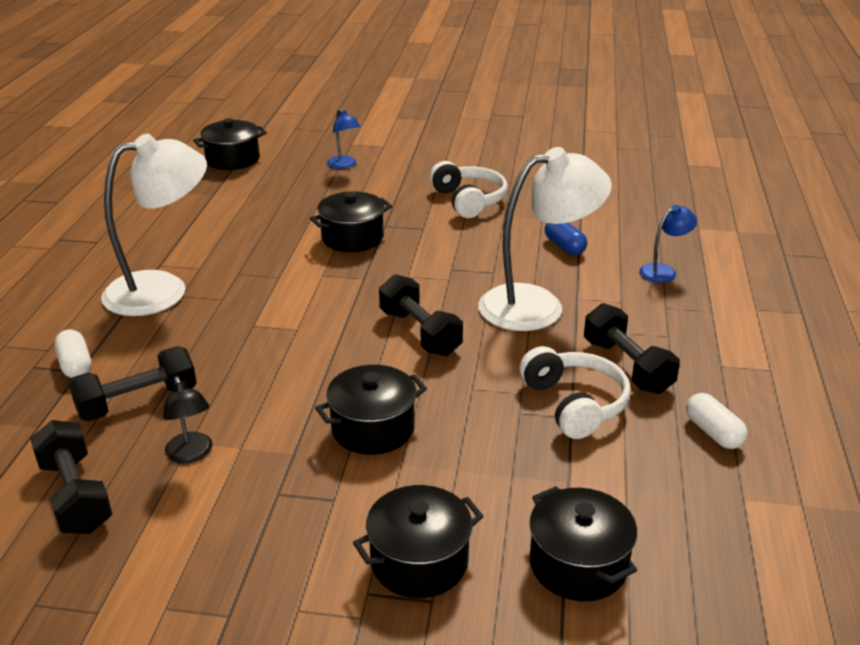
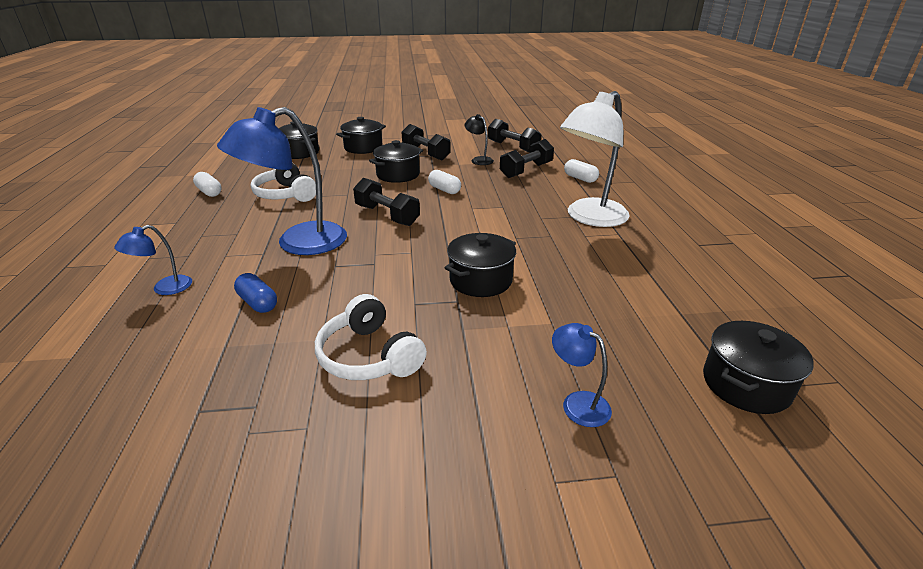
camera: 165 degrees right, 0 degrees up
(313, 373) = (444, 190): none -> white capsule
(537, 305) = (298, 243): white lamp -> blue lamp
(627, 366) = (244, 214): black dumbbell -> black dumbbell (426, 153)

